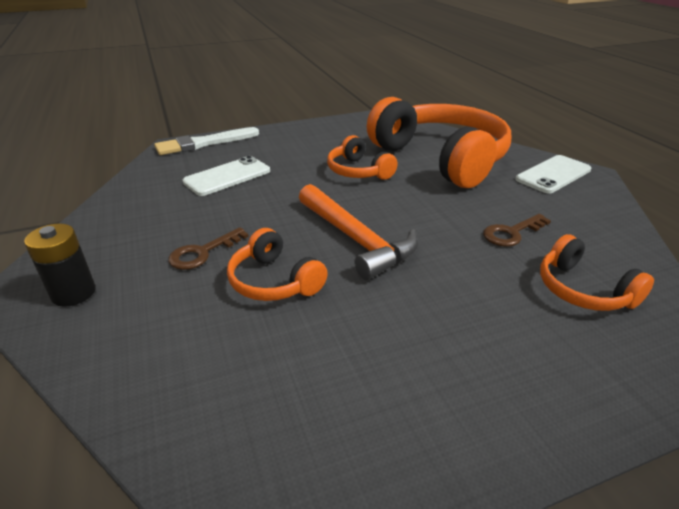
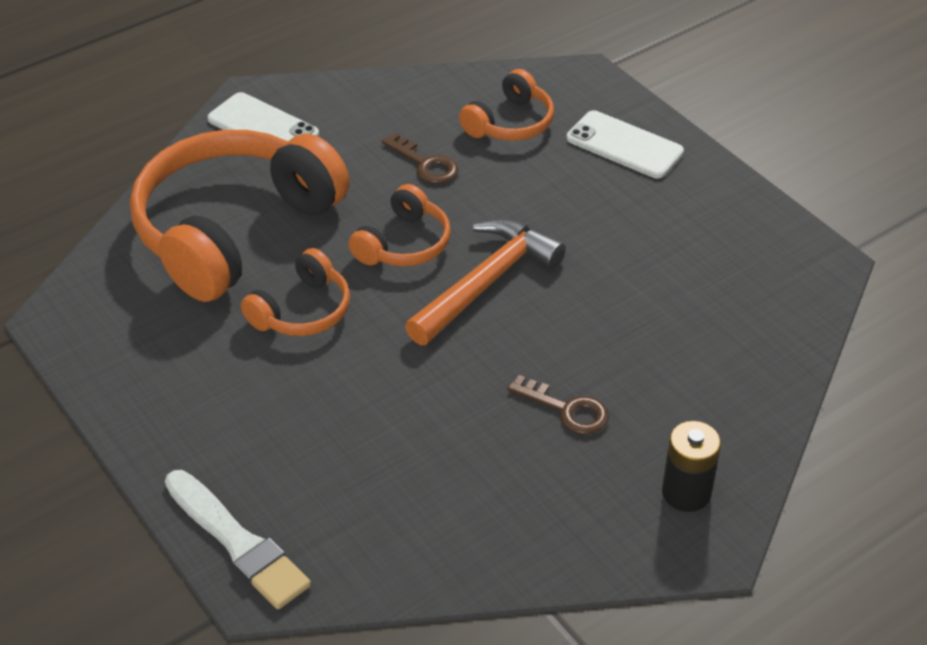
camera: 105 degrees left, 10 degrees up
(227, 176) = (363, 458): white phone -> white phone (624, 145)
(274, 281) = (590, 331): orange headphones -> orange headphones (404, 244)

